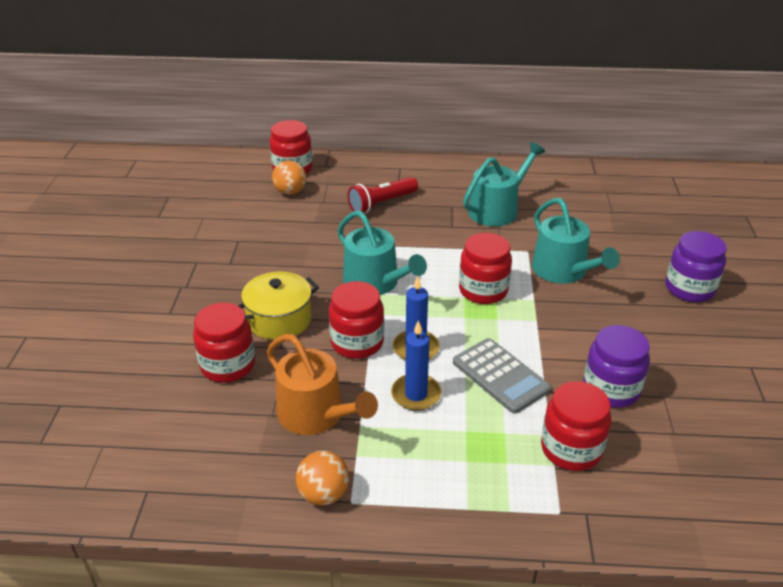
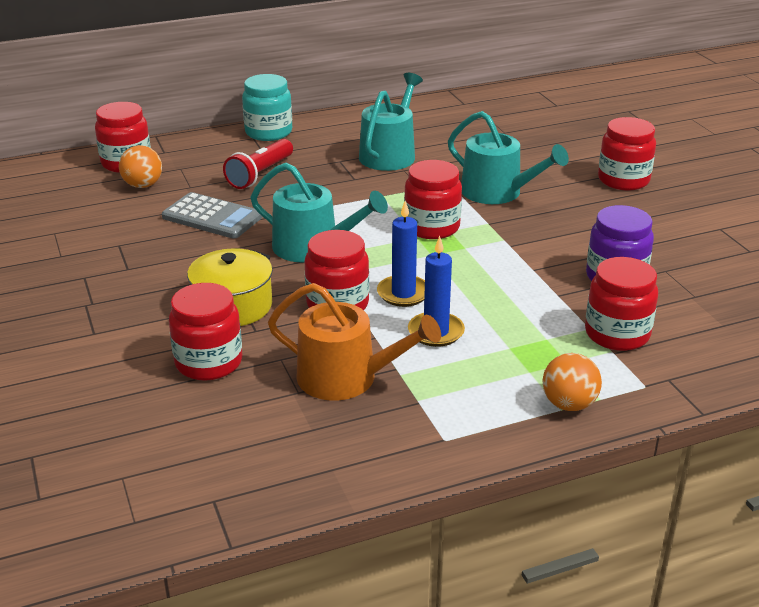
camera: 25 degrees left, 5 degrees down
(323, 494) = (411, 442): orange ball -> orange ball (569, 404)
(415, 166) = (268, 132): none -> turquoise jar
(500, 376) = (506, 294): grey calculator -> grey calculator (212, 217)
(689, 289) = (623, 180): purple jar -> red jar

